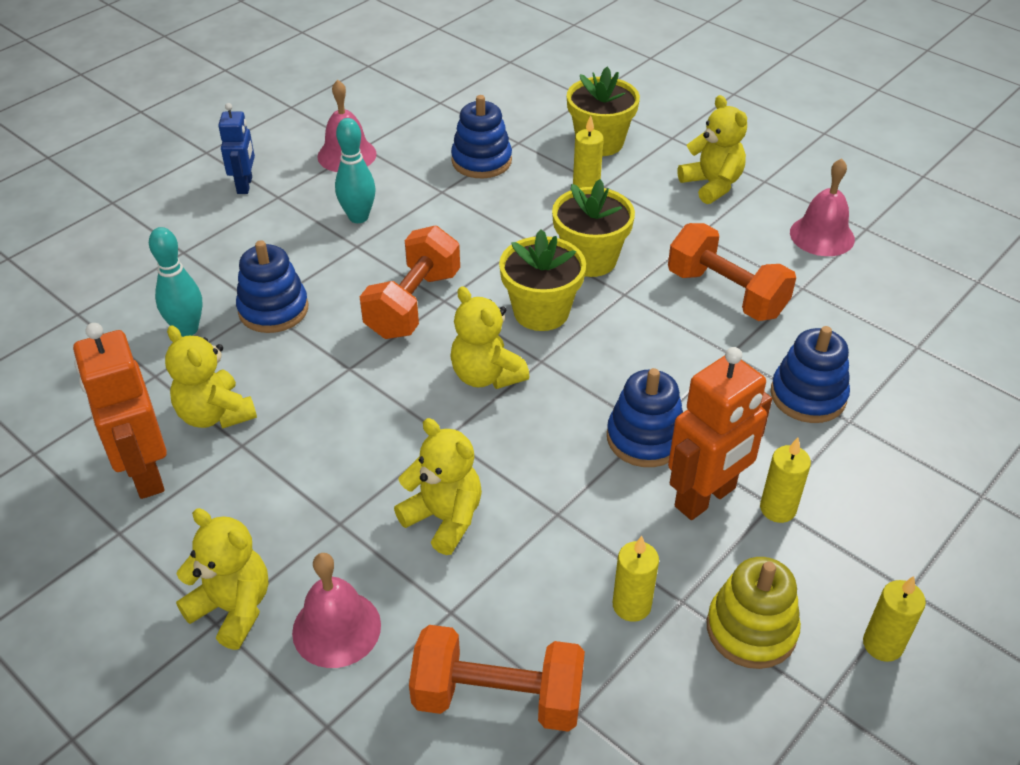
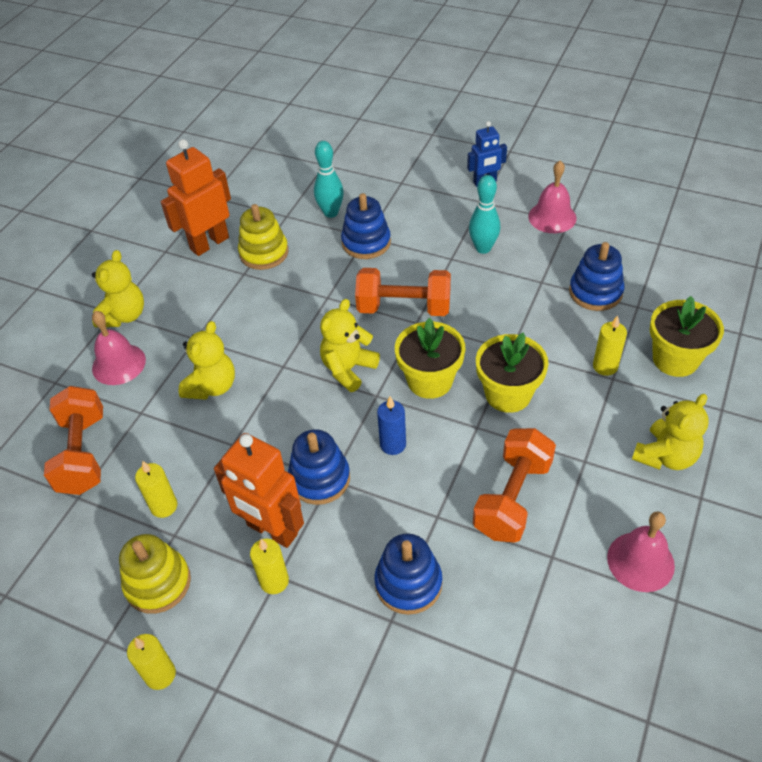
camera: 75 degrees right, 5 degrees up
(215, 414) = (264, 253): yellow teddy bear -> yellow stacking toy
(620, 364) = (393, 444): none -> blue candle

